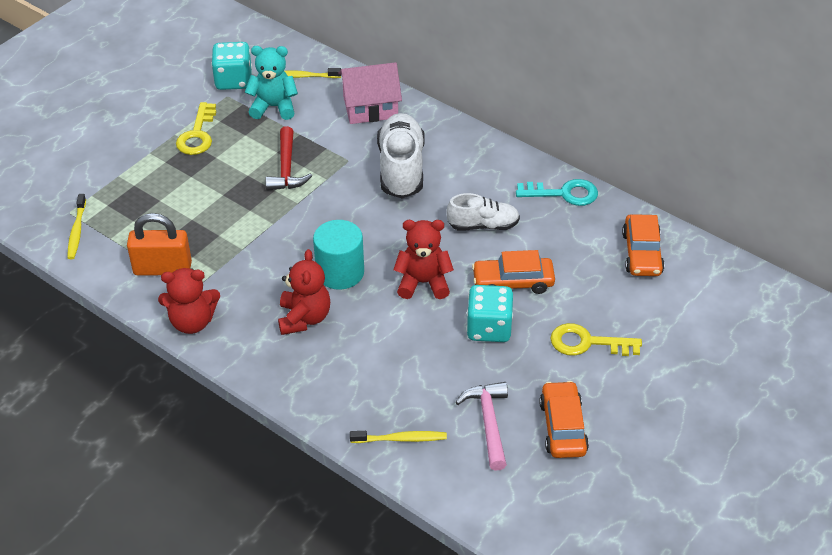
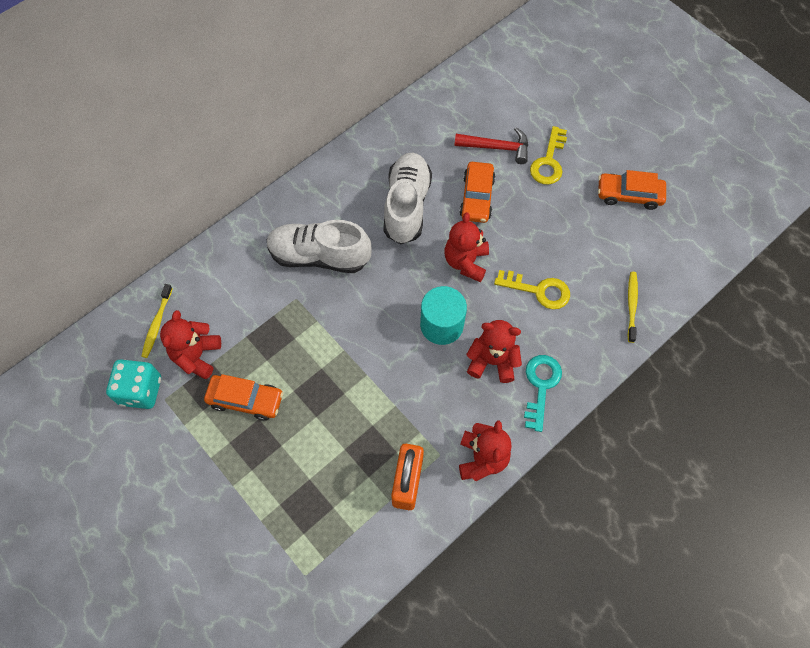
camera: 80 degrees left, 20 degrees up
(77, 231) = (336, 567): yellow toothbrush -> none
(197, 134) = (218, 434): yellow key -> yellow key (538, 290)
(274, 107) = (197, 356): turquoise teddy bear -> red teddy bear
(286, 168) = (293, 354): red hammer -> red hammer (497, 147)
(370, 107) = (225, 268): pink house -> none
(483, 225) = (407, 206): white shoe -> white shoe, size x1.62
(488, 422) = (620, 242): pink hammer -> none
(489, 328) = (524, 224): turquoise dice -> none
(563, 194) = (382, 141): turquoise key -> turquoise key (541, 386)
(642, 253) = (461, 105): orange car -> orange car (245, 400)

